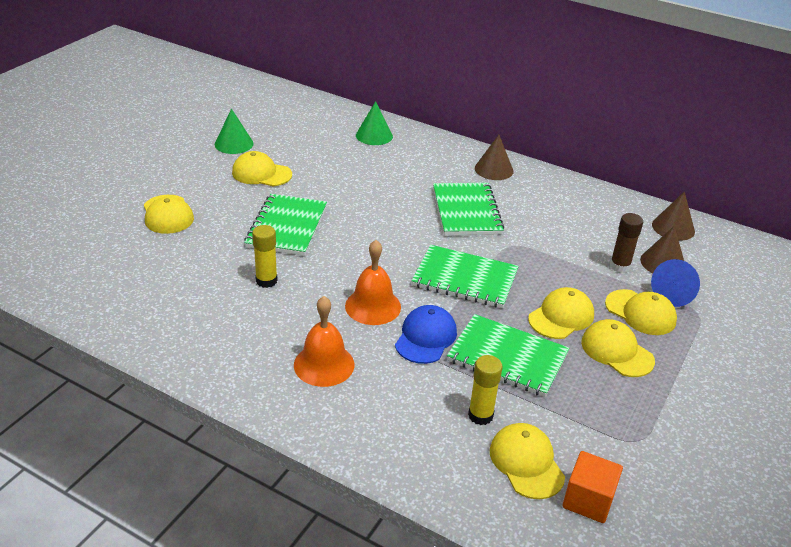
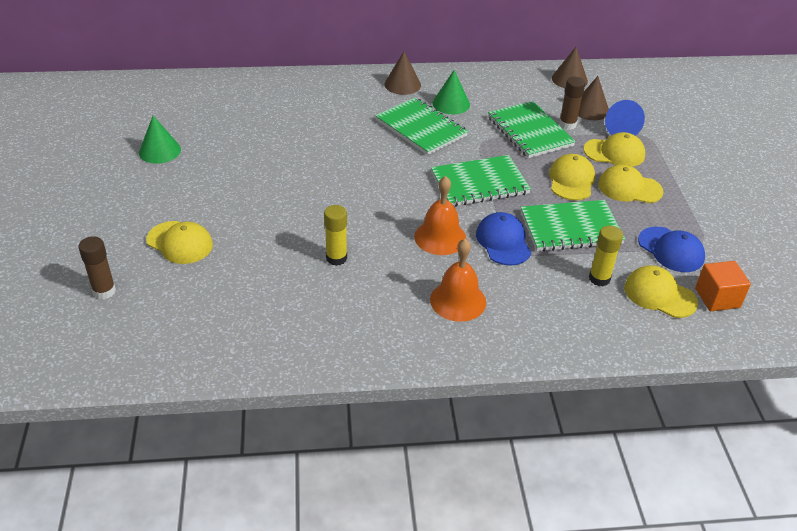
camera: 35 degrees left, 5 degrees up
(78, 224) = (104, 291): none -> brown glue stick
(261, 173) = (219, 168): yellow cap -> none
(287, 227) = (298, 205): green notebook -> green notebook (530, 131)
(374, 135) = (275, 93): green cone -> green cone (451, 103)
(592, 429) = (671, 250): none -> blue cap

